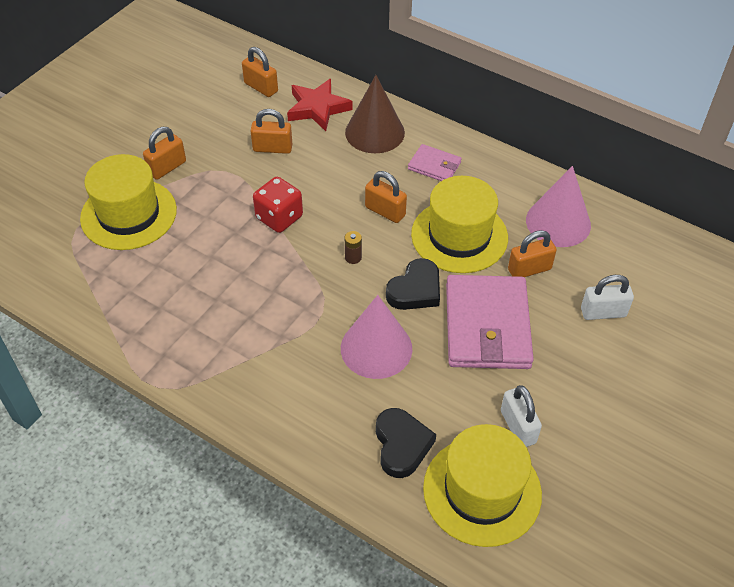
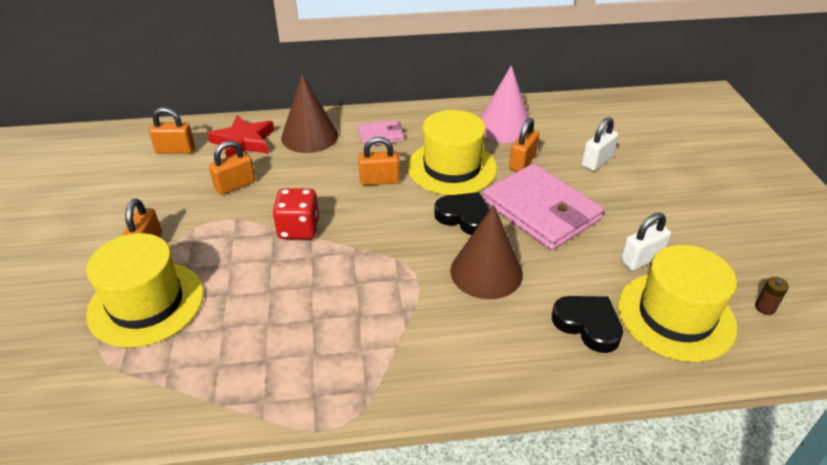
camera: 40 degrees left, 10 degrees down
(353, 257) = (392, 223): brown battery -> brown battery (765, 308)
(376, 348) = (486, 272): pink cone -> brown cone
(415, 290) = (465, 217): black heart -> black heart turned 60 degrees counterclockwise
(518, 427) = (641, 259): white padlock -> white padlock turned 60 degrees counterclockwise

